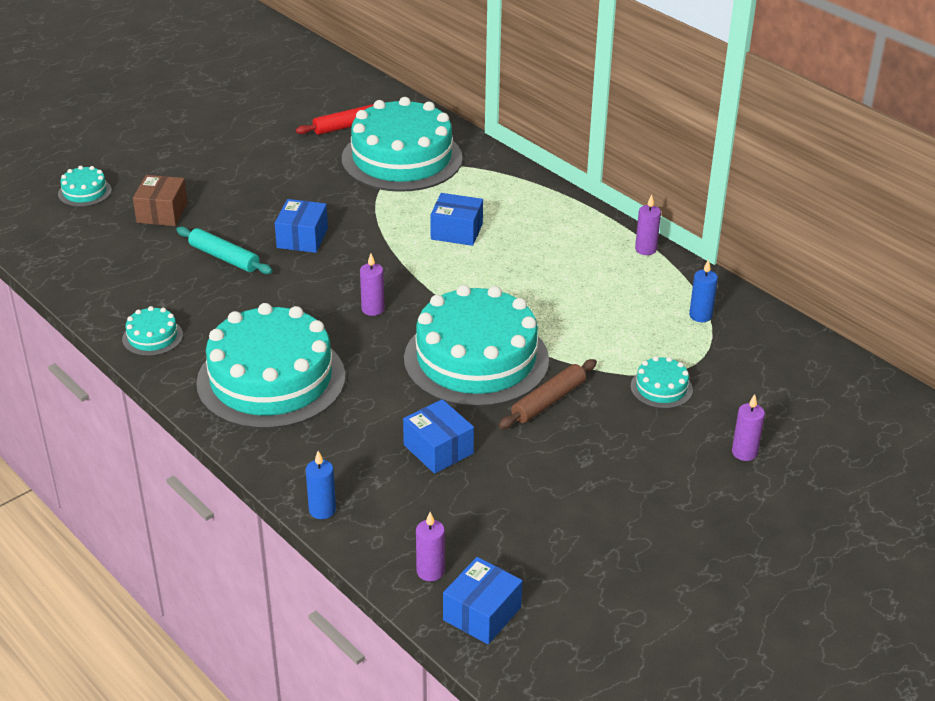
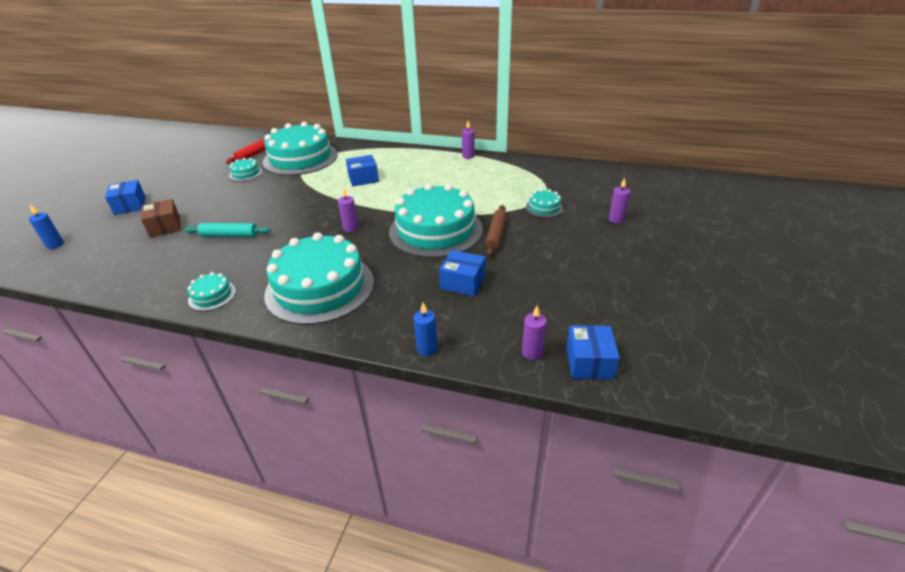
camera: 30 degrees left, 0 degrees up
(84, 192) = (96, 233): turquoise cake -> turquoise cake (246, 173)
(302, 238) = (273, 209): blue box -> blue box (130, 205)
(700, 316) = (525, 172): blue candle -> blue candle (55, 245)

